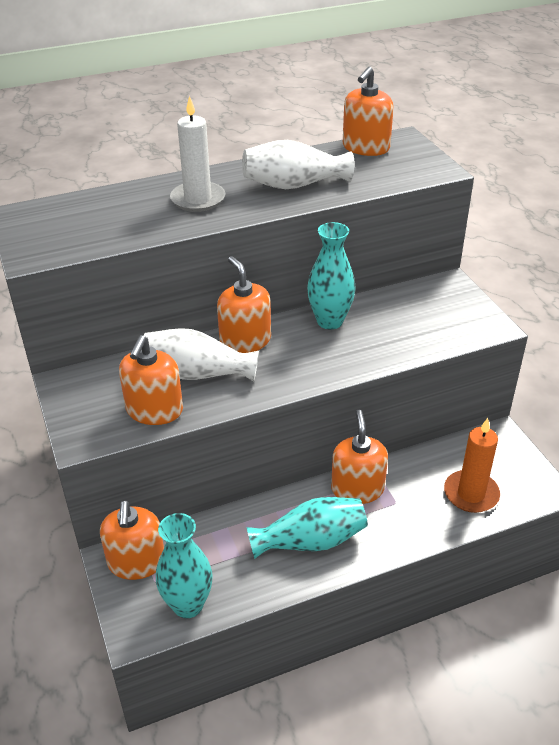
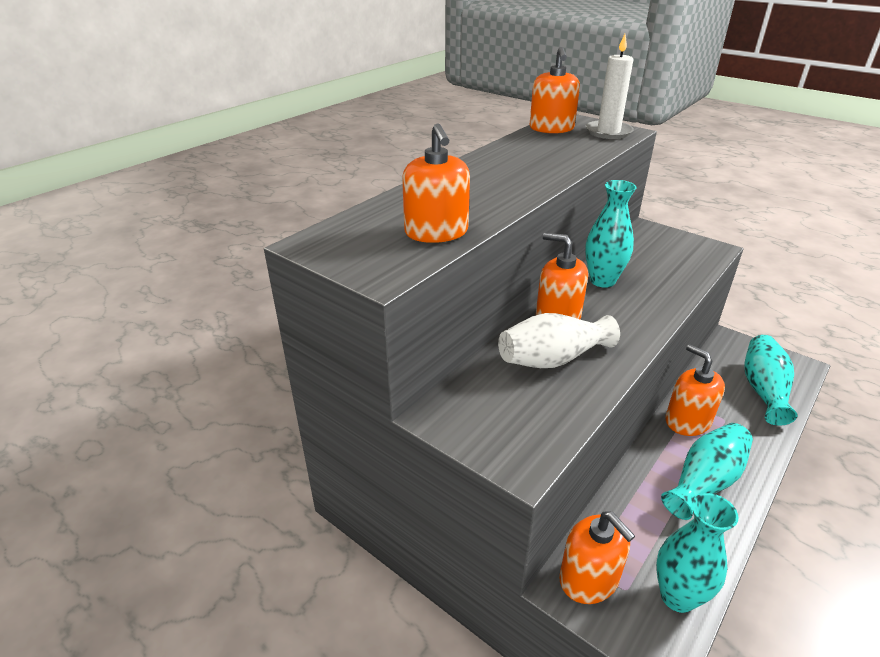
camera: 30 degrees left, 5 degrees down
(154, 410) = (557, 407): orange soap dispenser -> orange soap dispenser (436, 232)
(198, 199) = (476, 189): white candle -> white candle (608, 132)
(294, 185) = (540, 162): white vase -> none
(471, 494) = (763, 390): orange candle -> turquoise vase

